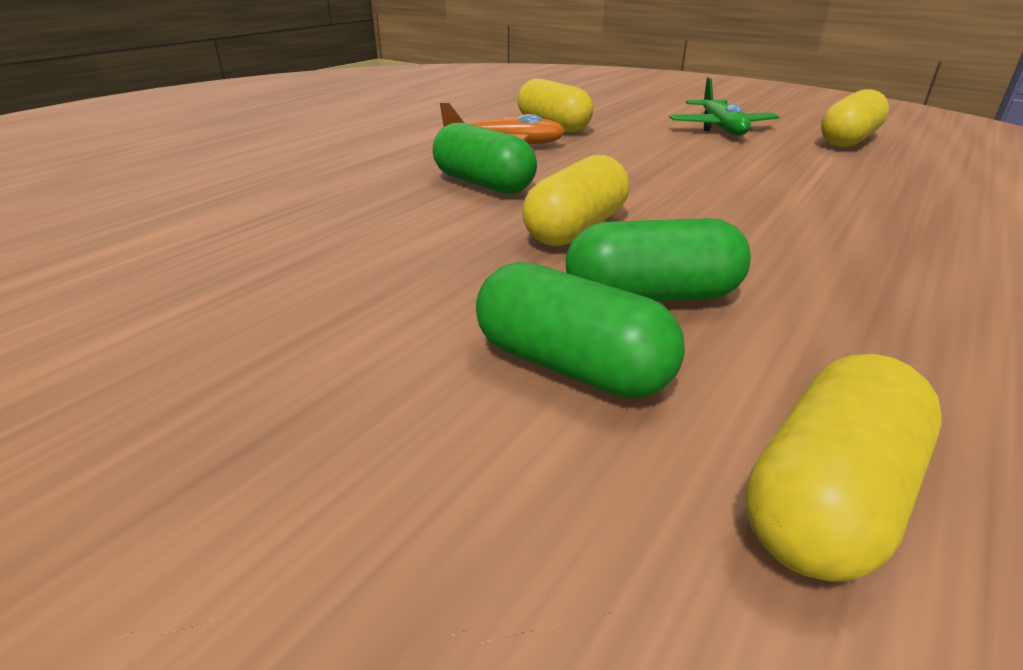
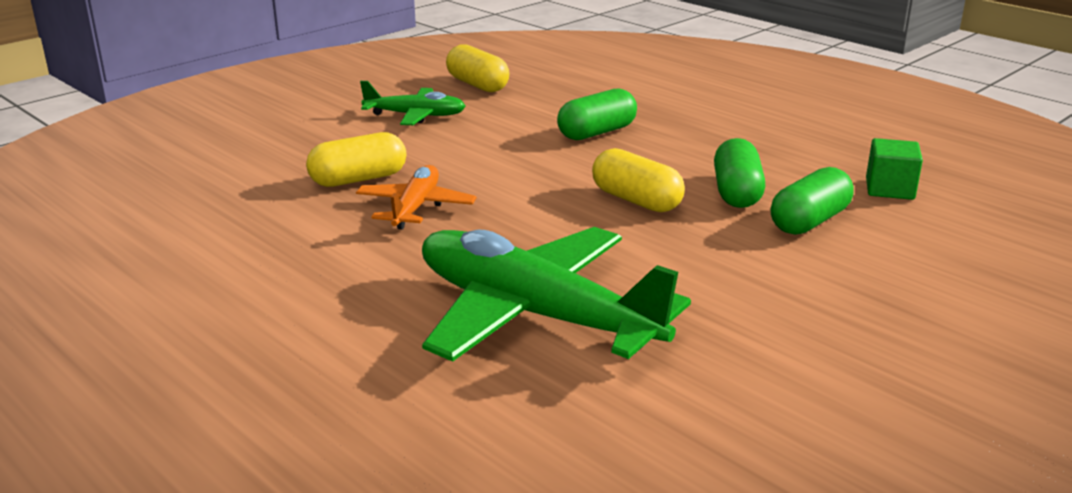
camera: 80 degrees left, 5 degrees down
(287, 198) = (534, 315): none -> green plane
(483, 184) = (528, 224): green capsule -> green capsule (597, 132)
(828, 499) = (889, 189): yellow capsule -> green cube

